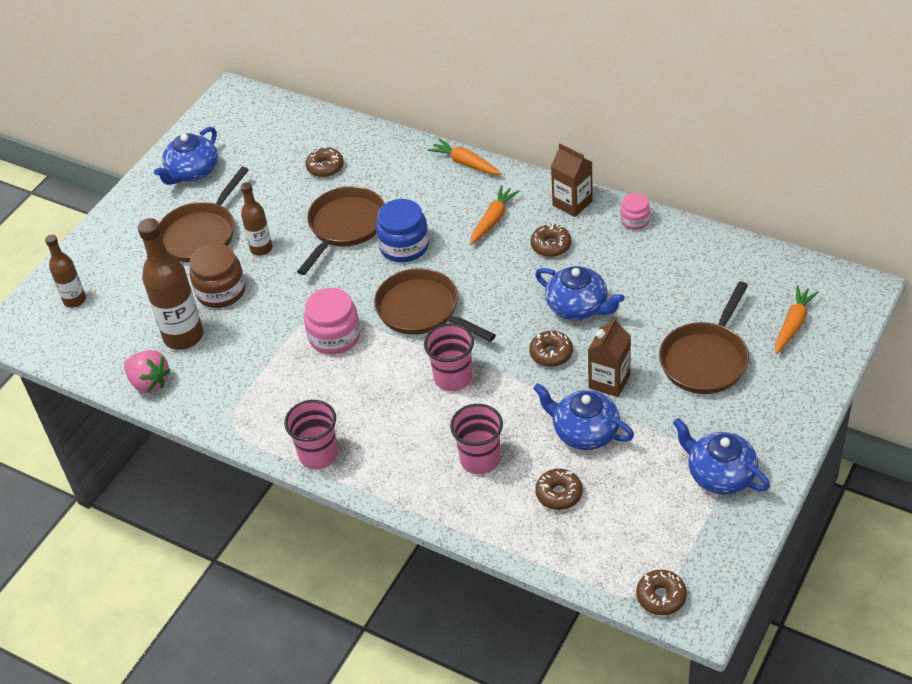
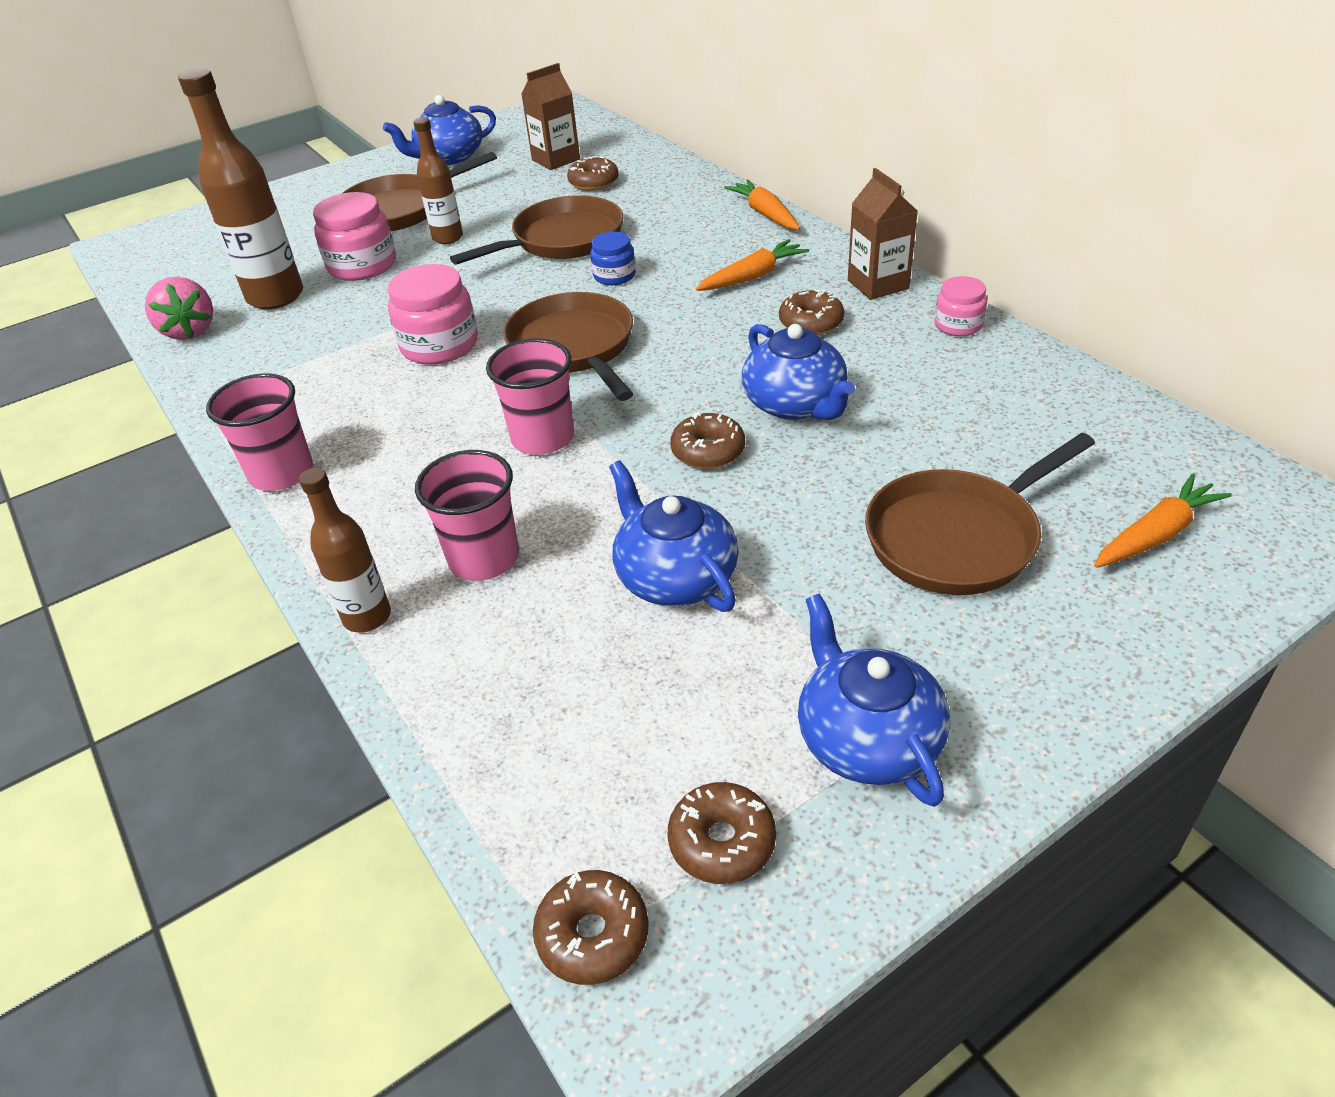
camera: 25 degrees right, 5 degrees down
(74, 300) = (211, 235): brown bottle -> brown bottle (367, 617)
(221, 291) = (362, 265): brown jar -> pink jar
(404, 246) = (614, 276): blue jar -> blue jar, size x0.58
(559, 494) = (558, 658): brown donut -> brown donut (722, 841)
(609, 381) = (770, 517): brown carton -> brown carton (556, 160)

